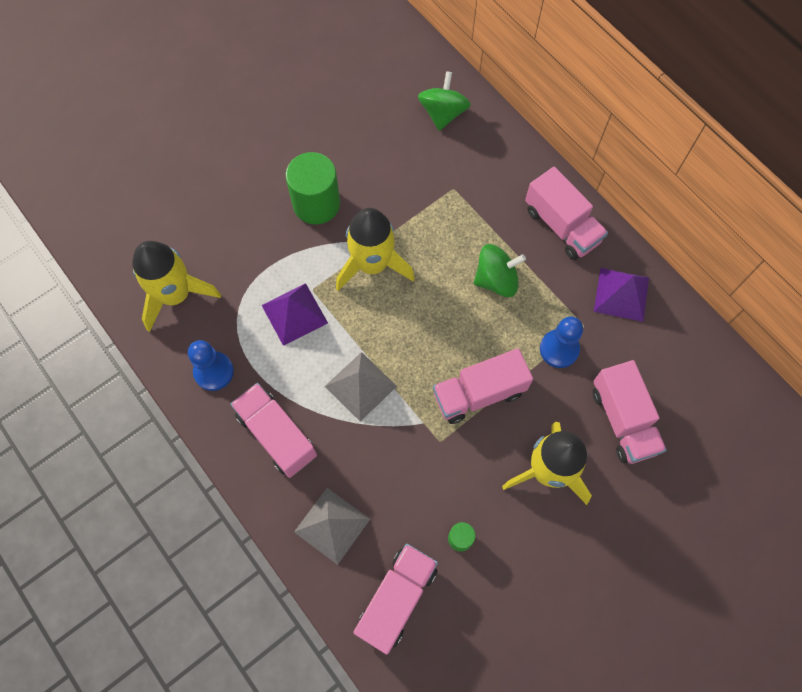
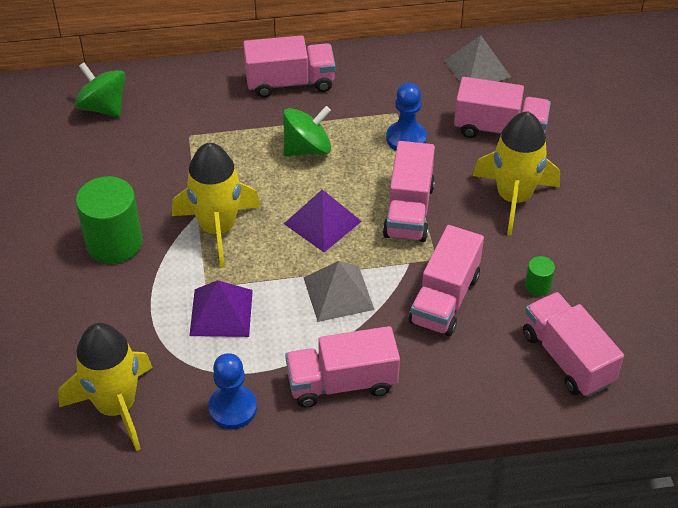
camera: 60 degrees left, 20 degrees down
(332, 525) = (465, 377): grey pyramid -> grey pyramid (477, 68)
(402, 470) = (444, 299): none -> pink truck
(496, 280) = (307, 148): green spinning top -> green spinning top turned 45 degrees clockwise
(621, 294) = (385, 76): purple pyramid -> purple pyramid (322, 222)

